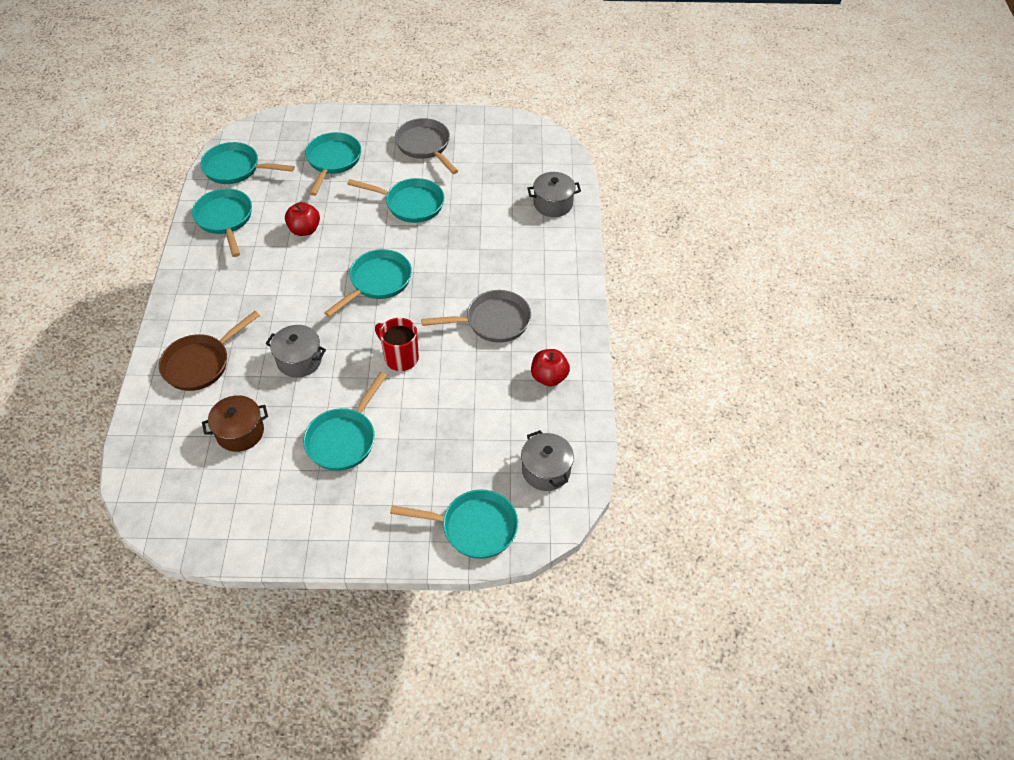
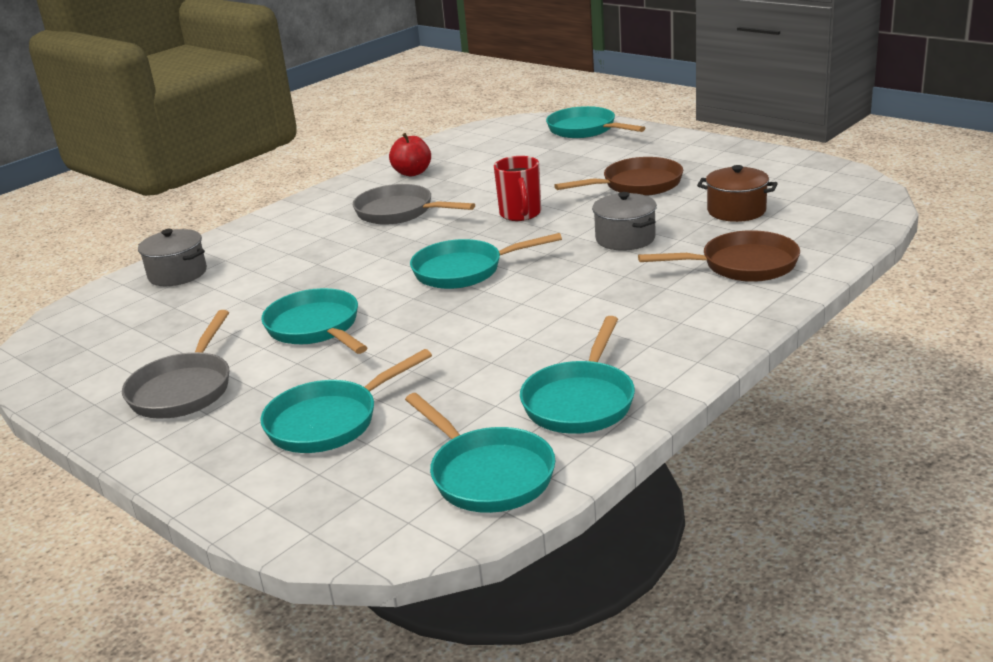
camera: 135 degrees left, 25 degrees down
(304, 230) = (482, 347): red apple -> none
(344, 439) = (637, 185): turquoise pan -> brown pan
(546, 470) = (494, 138): grey pot -> none

